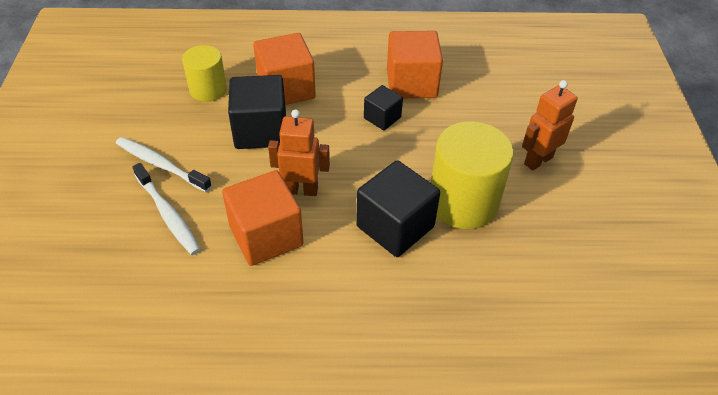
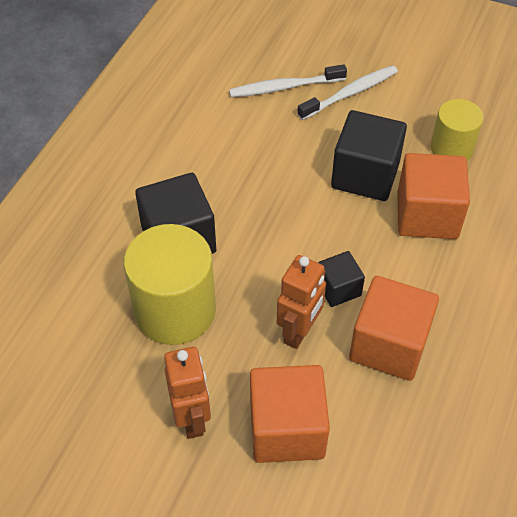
camera: 115 degrees right, 5 degrees up
(266, 236) = (223, 144): orange cube -> orange cube (287, 429)
(301, 190) = (265, 183): orange robot -> orange robot (299, 332)

